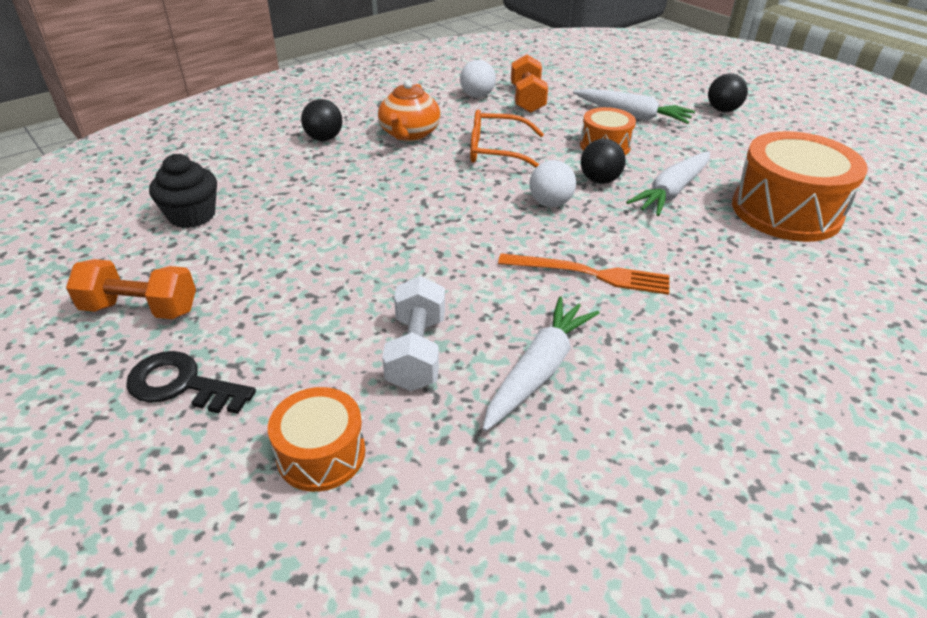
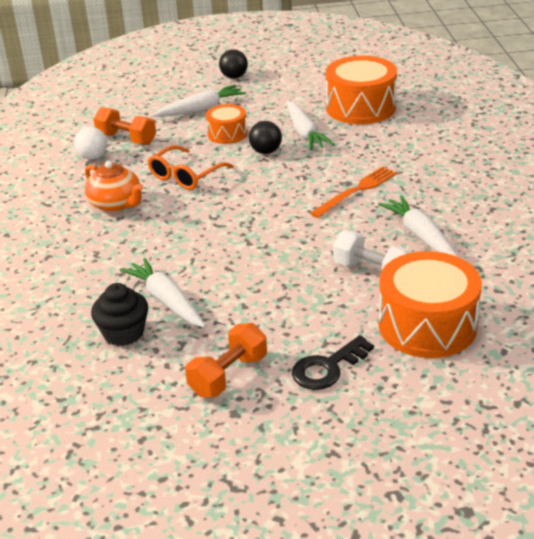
camera: 55 degrees left, 5 degrees down
(261, 220) = (166, 301): none -> white carrot
(321, 454) = (427, 325): orange drum -> orange drum, size x1.81
(324, 138) = (74, 244): black ball -> none
(550, 203) = (272, 178): white ball -> none

